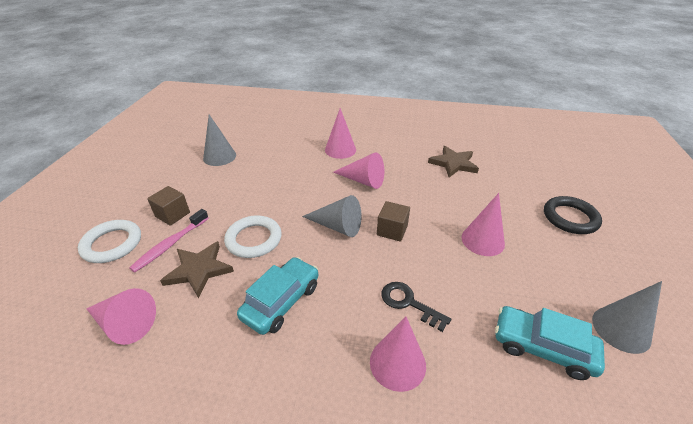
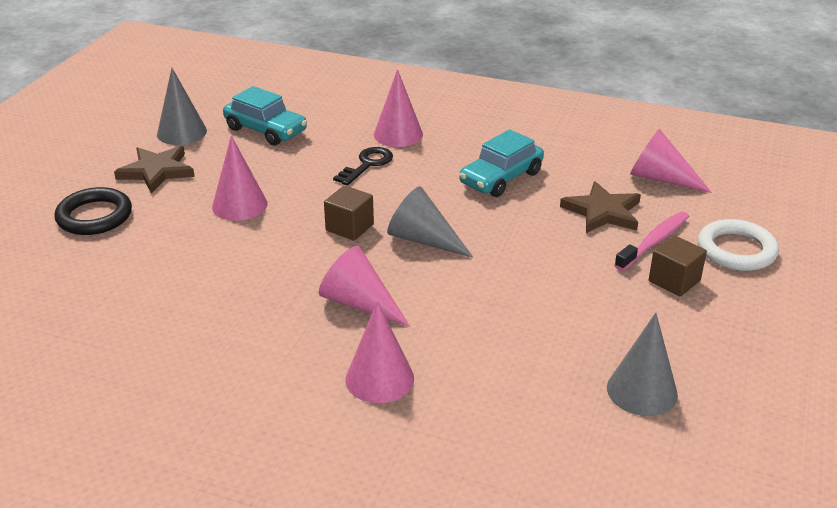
camera: 170 degrees left, 5 degrees down
(254, 239) = (541, 236): white ring -> none
(409, 303) = (367, 165): black key -> black key turned 105 degrees counterclockwise
(453, 163) = (174, 318): brown star -> brown star (156, 171)

